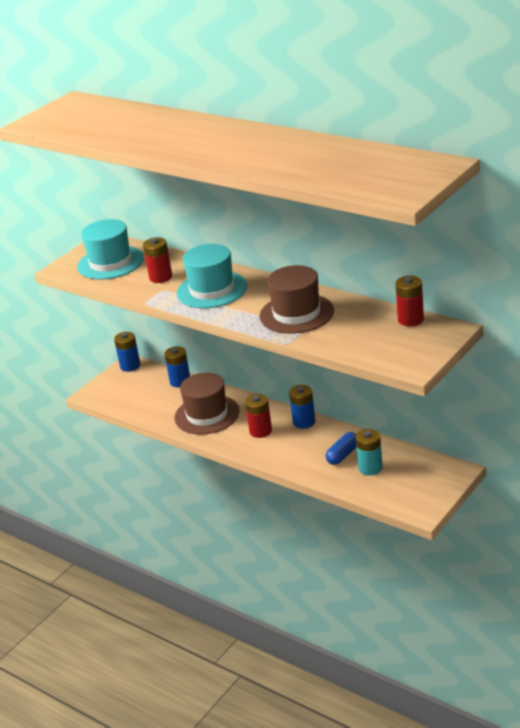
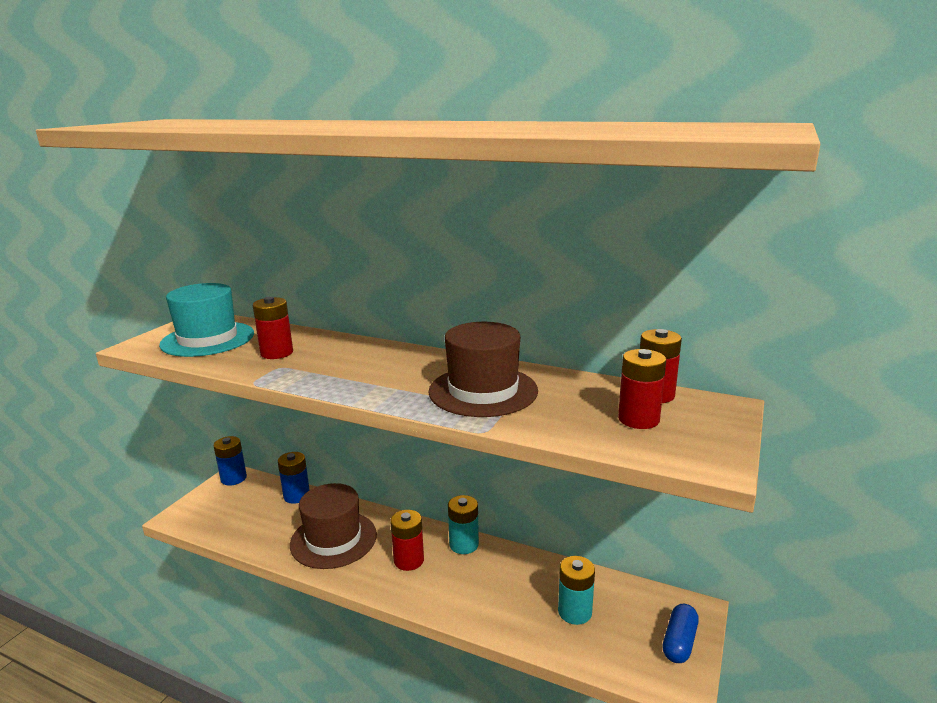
camera: 15 degrees left, 10 degrees down
(212, 290) = (351, 365): turquoise hat -> none
(304, 422) = (464, 544): blue battery -> turquoise battery
(343, 455) = (530, 592): blue capsule -> blue capsule (679, 642)
(387, 337) = (638, 419): none -> red battery

